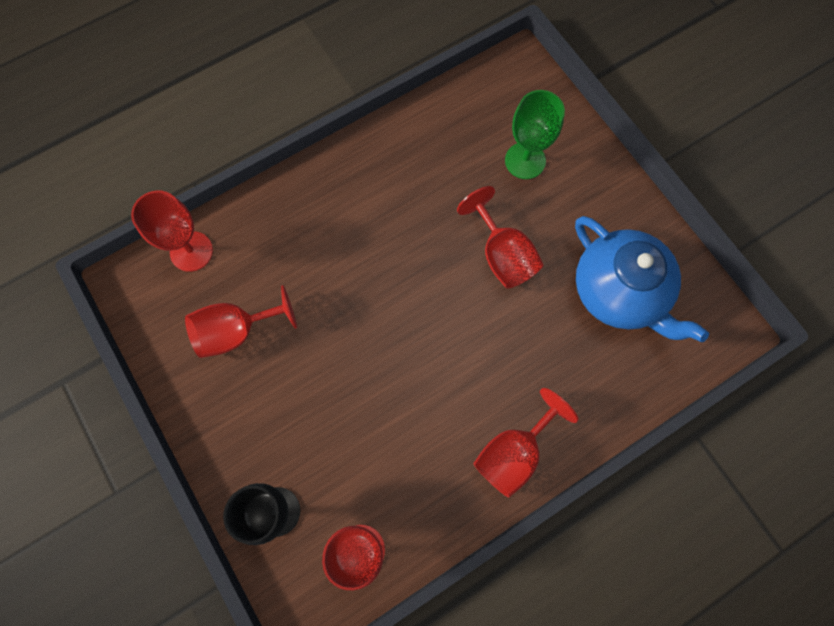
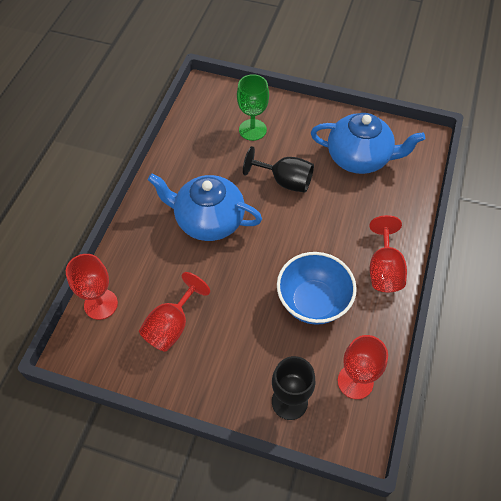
camera: 40 degrees left, 15 degrees down
(376, 239) = (208, 220): none -> blue teapot
(399, 424) = (313, 302): none -> blue bowl
(502, 255) = (285, 181): red goblet -> black goblet

